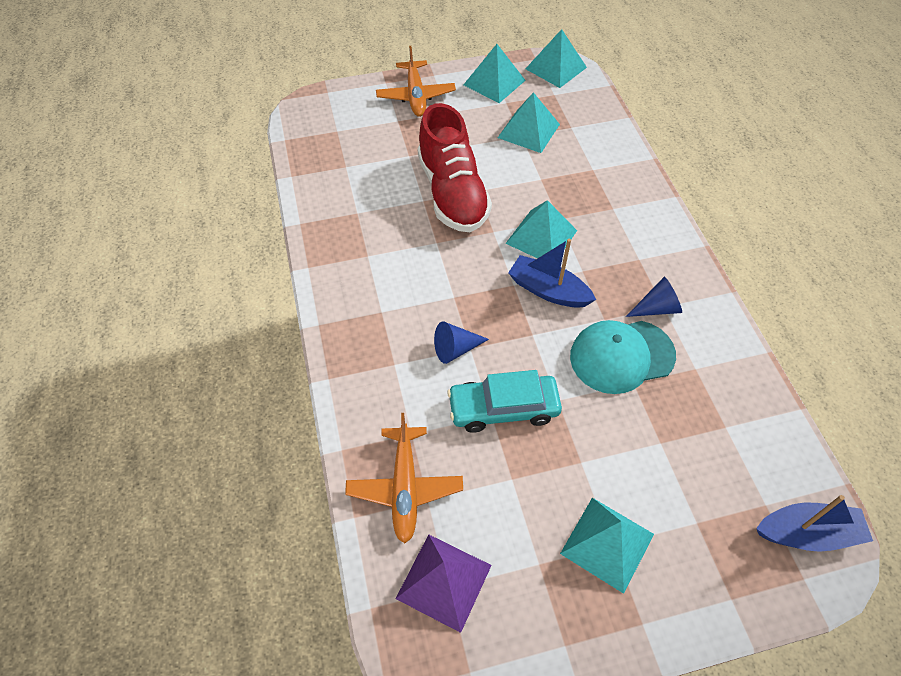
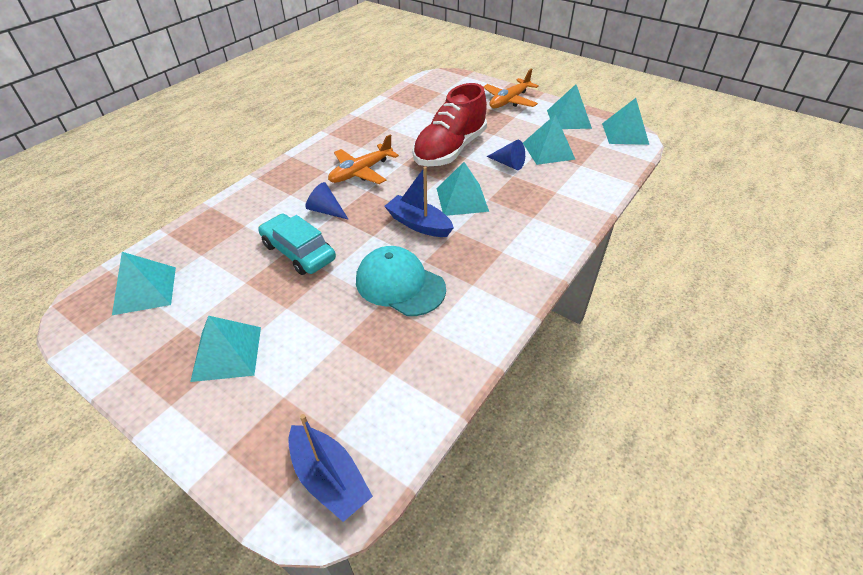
camera: 50 degrees right, 10 degrees down
(405, 488) = (202, 242): orange plane -> orange plane (361, 172)
(444, 581) = (145, 290): purple pyramid -> turquoise pyramid
(548, 290) = (419, 224): blue boat -> blue boat turned 45 degrees counterclockwise
(657, 308) = (466, 282): blue cone -> blue cone (508, 164)

